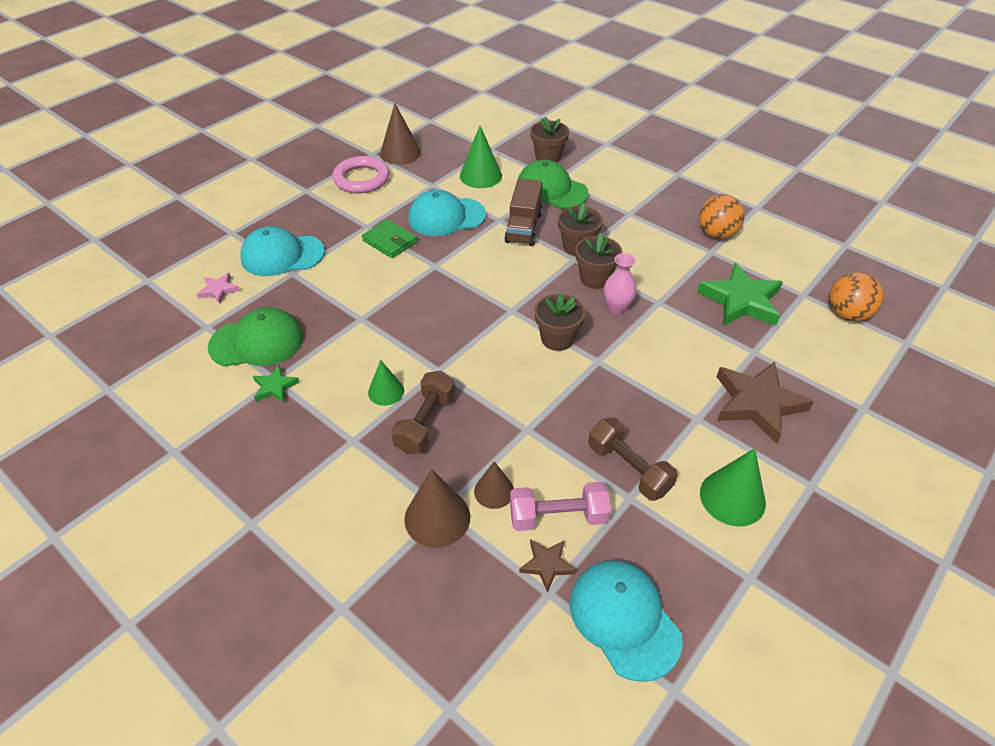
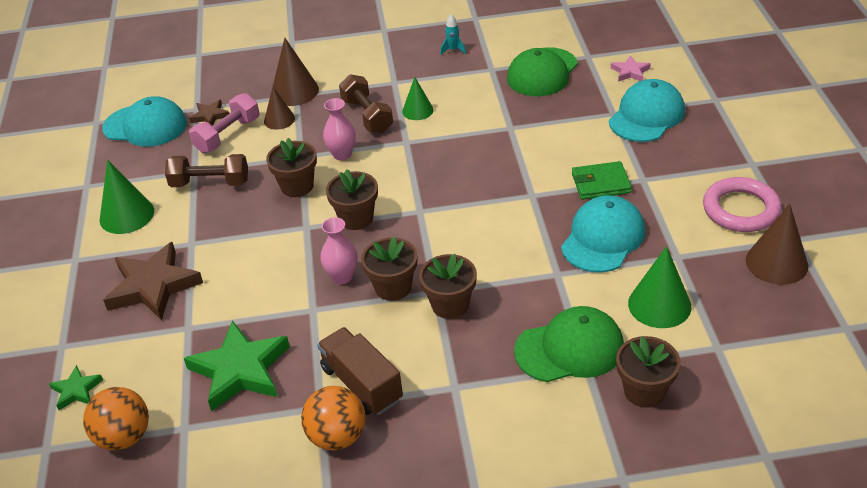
camera: 135 degrees right, 5 degrees down
(257, 429) = (453, 50): none -> turquoise rocket
(275, 387) = (484, 67): green star -> green star (76, 390)
(496, 401) = (342, 154): none -> pink vase
(524, 227) = (524, 284): brown truck -> brown truck (361, 384)
(564, 401) = (297, 186): none -> brown flower pot

